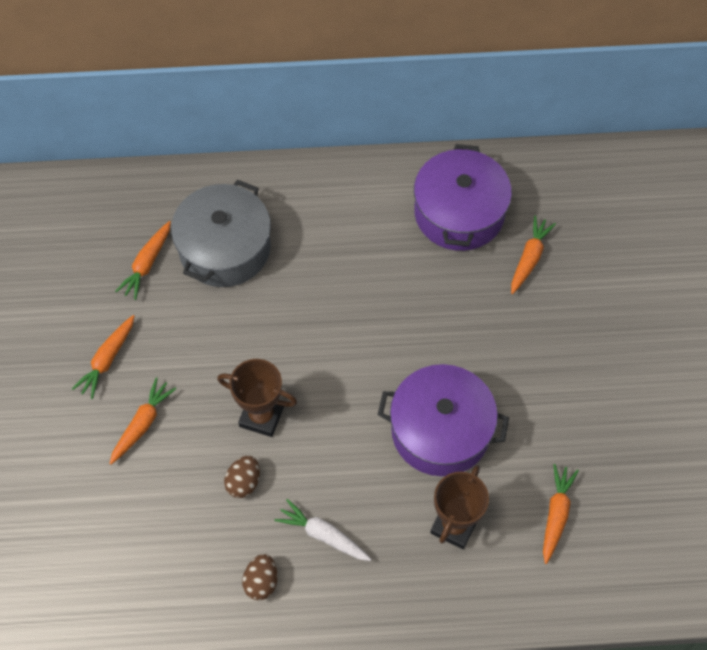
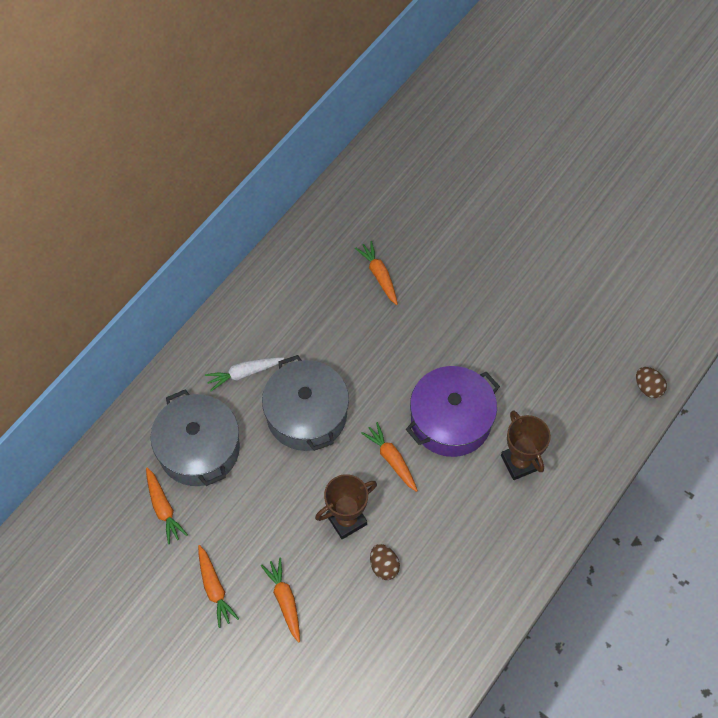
camera: 50 degrees left, 0 degrees up
(261, 582) = (462, 606): brown egg -> brown egg (648, 388)
(323, 535) = (462, 544): white carrot -> white carrot (244, 374)
(334, 306) = (306, 414): none -> grey pot
(459, 213) = (309, 288): purple pot -> none
(556, 514) = (560, 400): orange carrot -> orange carrot (391, 459)

